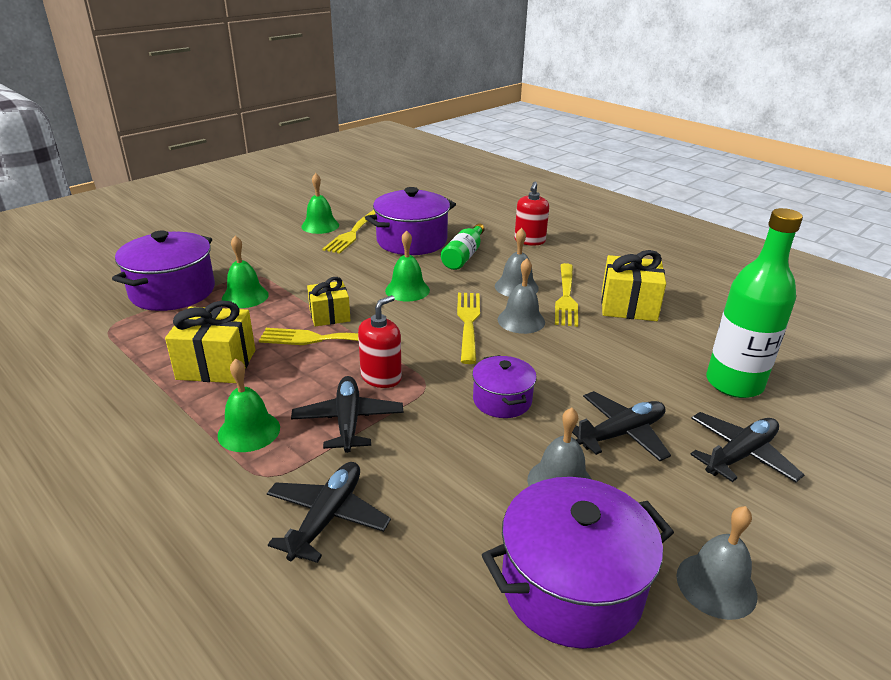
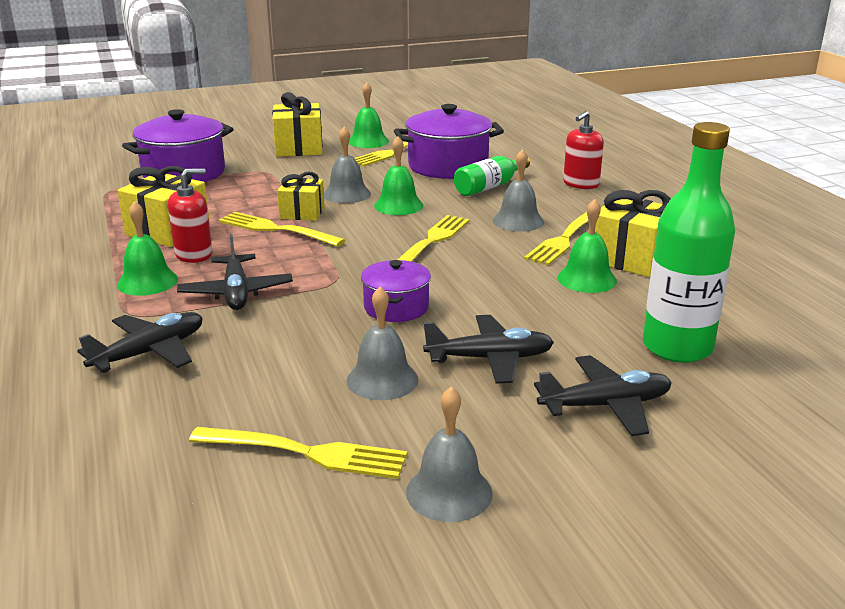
camera: 25 degrees right, 5 degrees down
(245, 296) = (241, 186): green bell -> green bell (587, 279)
(262, 243) = (299, 148): none -> yellow gift
(348, 421) = (236, 292): black plane -> black plane turned 150 degrees clockwise
(381, 377) = (299, 267): red soap dispenser -> red soap dispenser (194, 254)
(521, 320) = (490, 249): grey bell -> grey bell (347, 194)
(571, 587) = (305, 453): purple pot -> yellow fork

